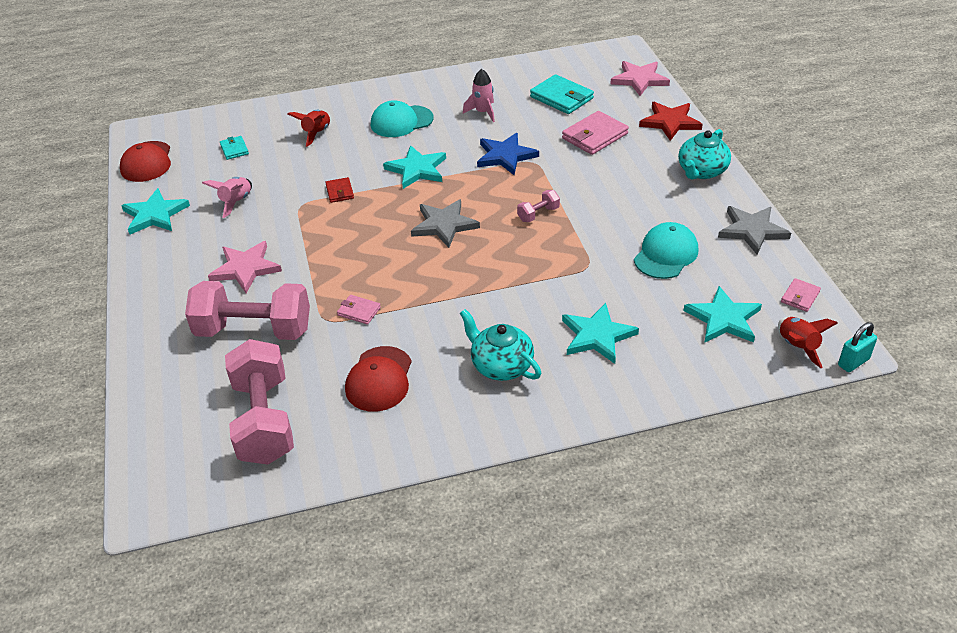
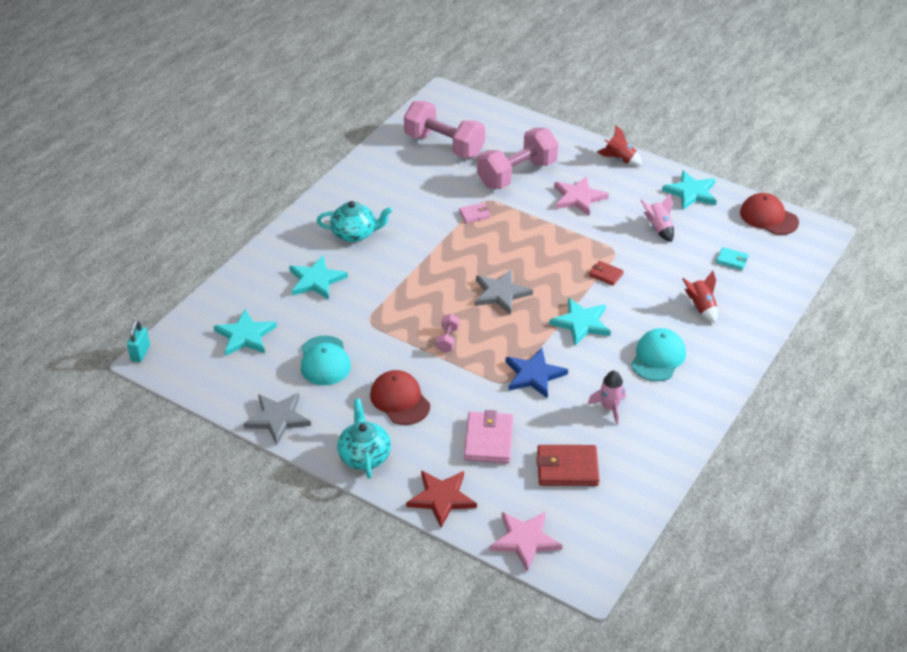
camera: 135 degrees right, 0 degrees up
(379, 379) = (413, 191): red cap -> red cap (400, 400)
(561, 98) = (567, 468): turquoise wallet -> red wallet
(797, 347) = (183, 343): red rocket -> red rocket (619, 159)
(800, 297) = (204, 381): pink wallet -> none

